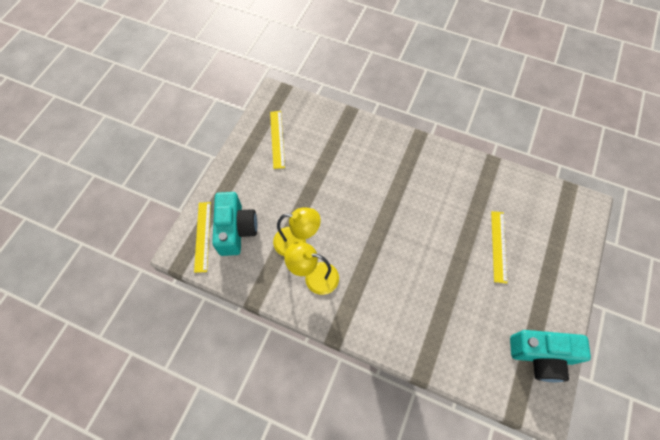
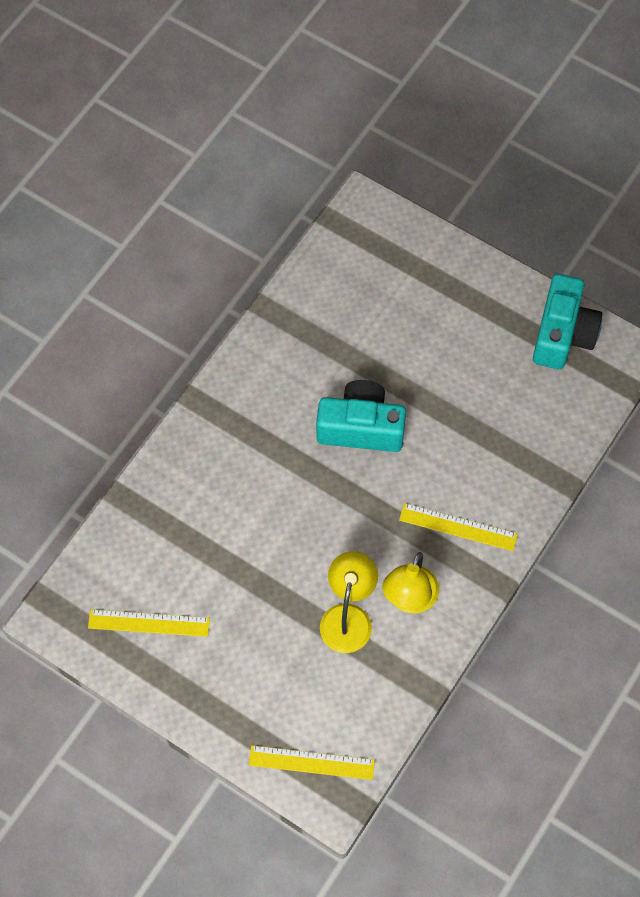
camera: 80 degrees left, 0 degrees up
(236, 229) = (309, 708): turquoise camera -> turquoise camera (361, 427)
(498, 246) = (404, 339): yellow ruler -> yellow ruler (458, 527)

